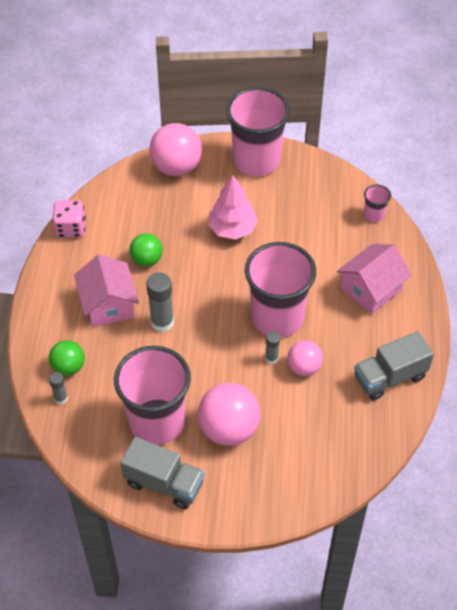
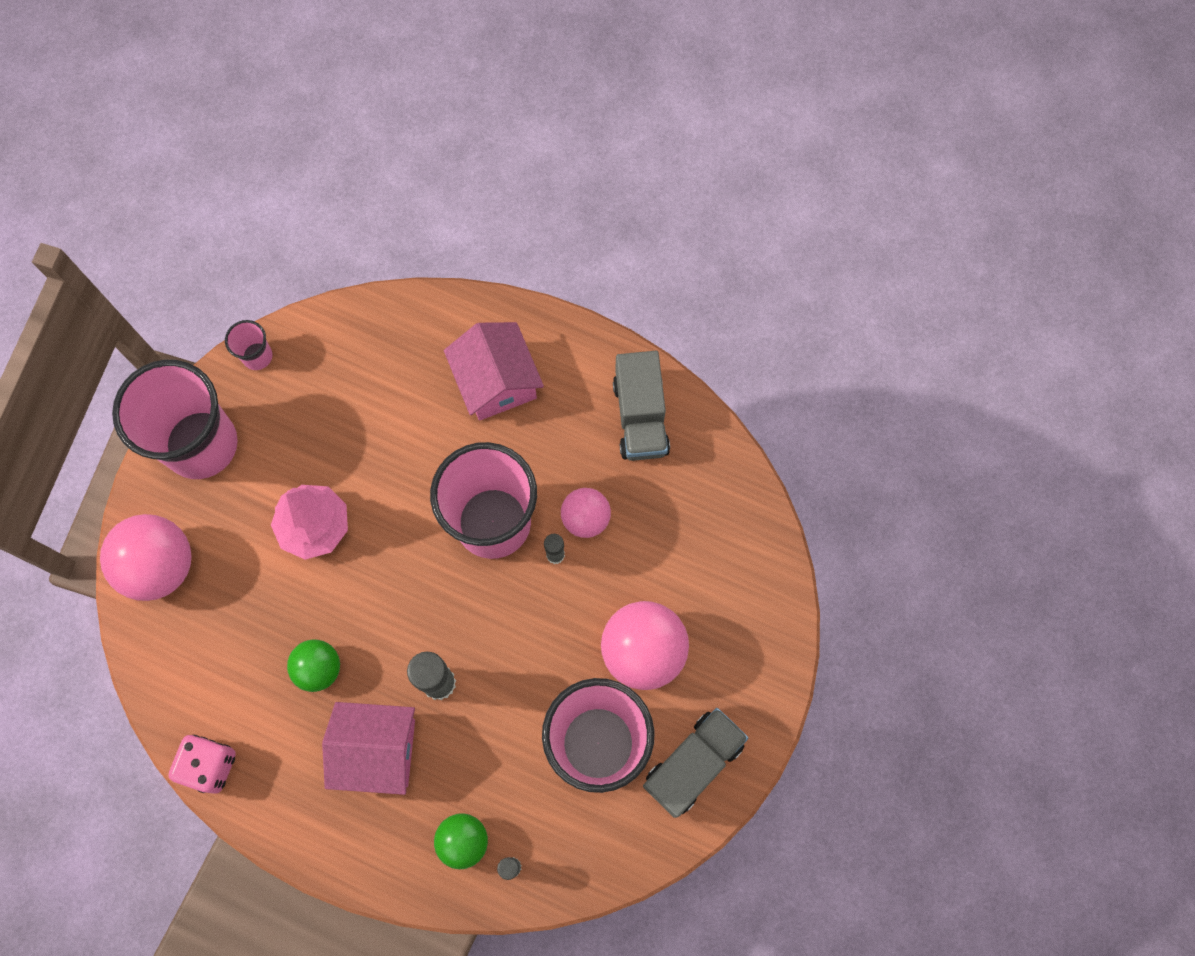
camera: 70 degrees left, 20 degrees up
(374, 215) = (373, 324): pink cup -> pink cup (257, 356)

